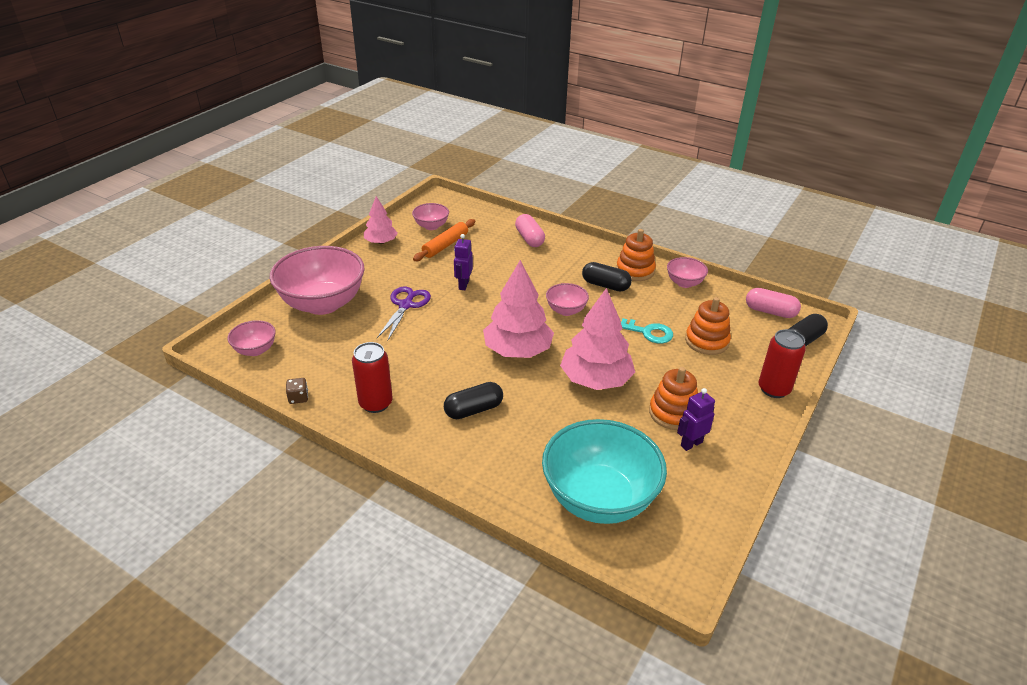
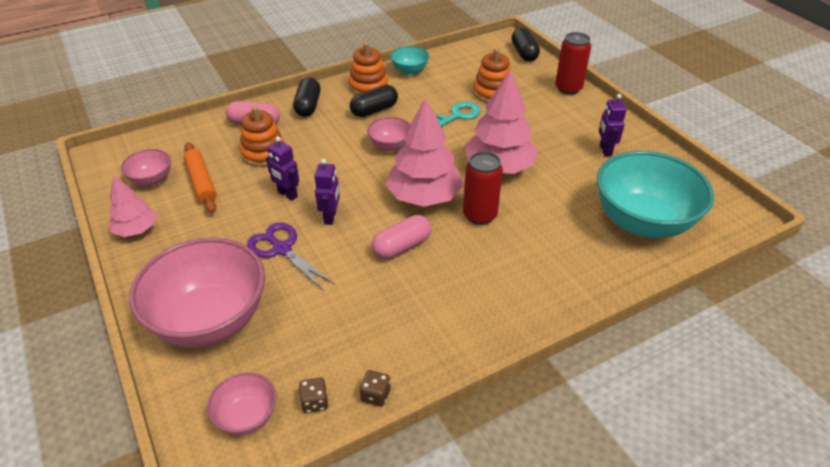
camera: 60 degrees left, 5 degrees up
(279, 373) = (314, 402): none -> brown dice
(375, 403) = (432, 327): red can -> red can (479, 215)
(455, 313) = (330, 217): none -> purple robot
(473, 410) = (490, 256): black capsule -> black capsule (308, 106)
(673, 413) = (565, 144): orange stacking toy -> orange stacking toy (263, 153)
(684, 283) = (409, 71): pink bowl -> turquoise bowl
(770, 312) = (480, 51): pink capsule -> pink capsule (402, 246)

